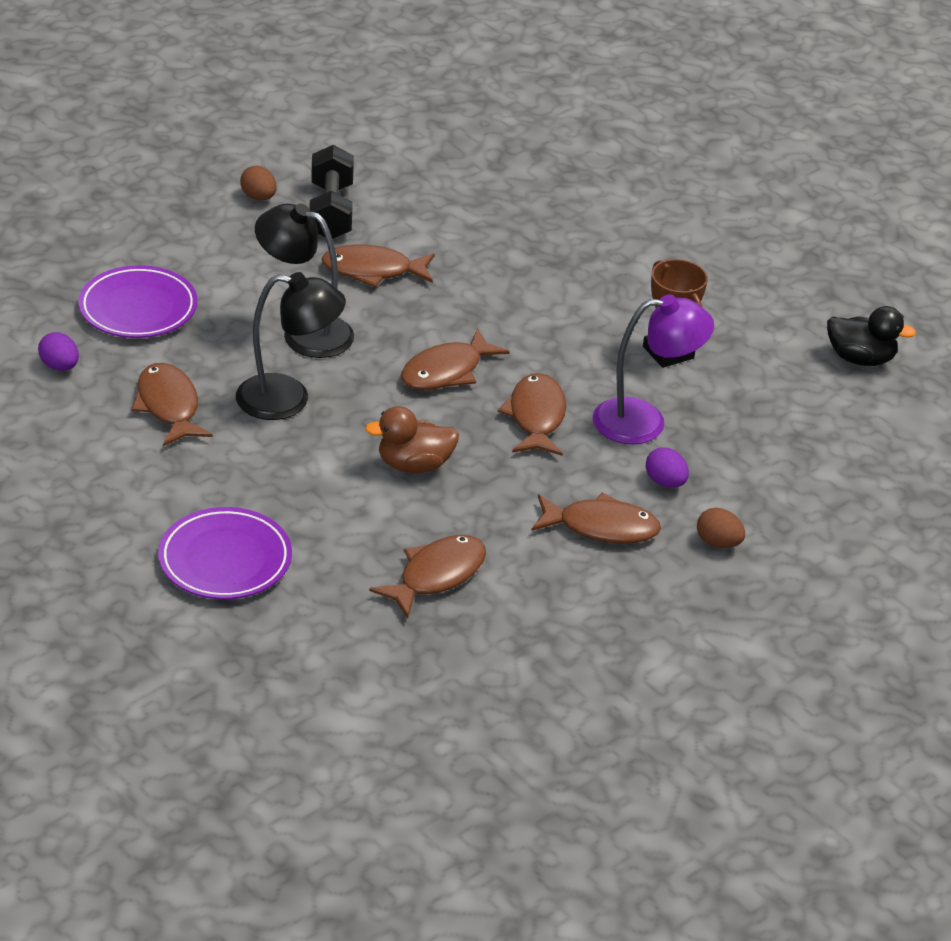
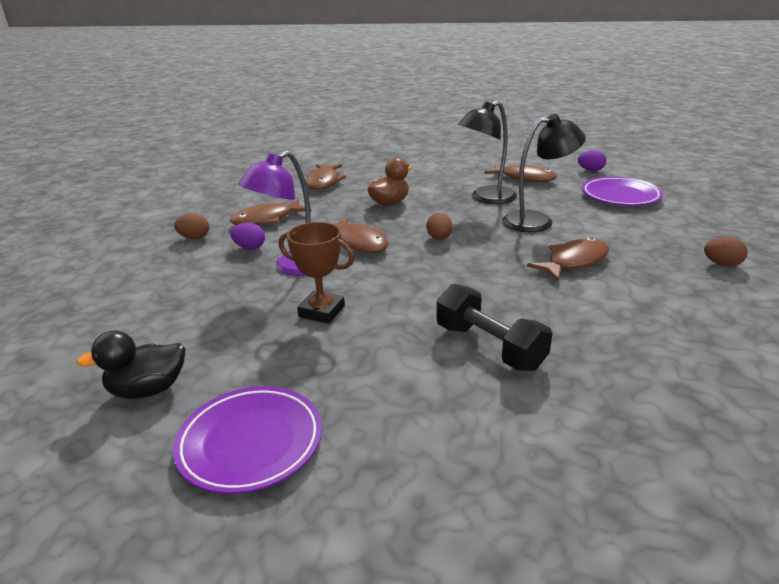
camera: 145 degrees right, 10 degrees down
(225, 559) = (411, 158): purple plate -> purple plate (250, 442)
(330, 212) = (672, 279): black dumbbell -> black dumbbell (489, 347)
(446, 371) = (439, 238): brown fish -> brown egg

